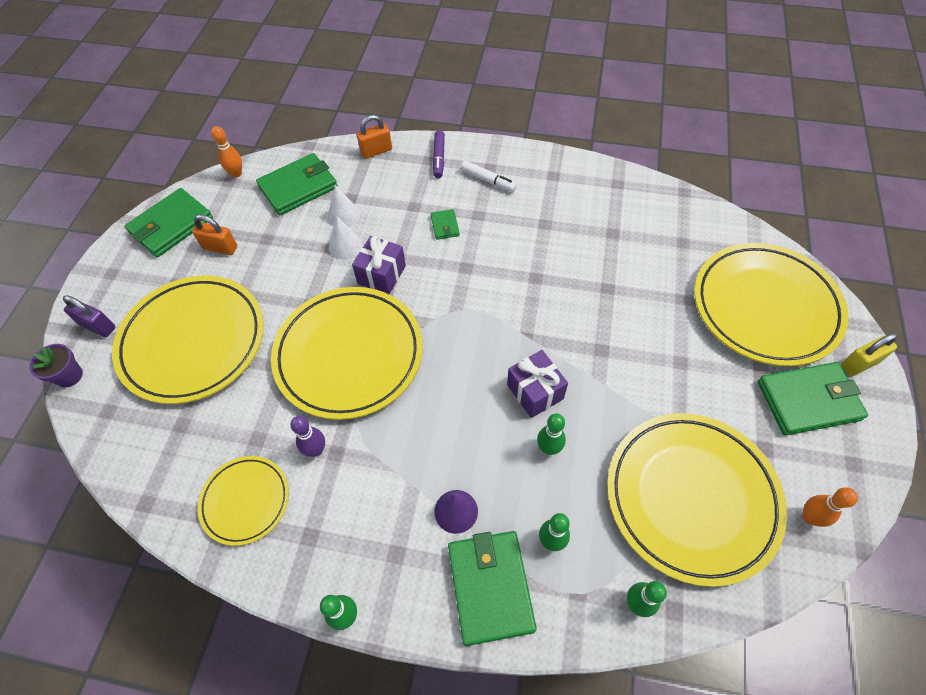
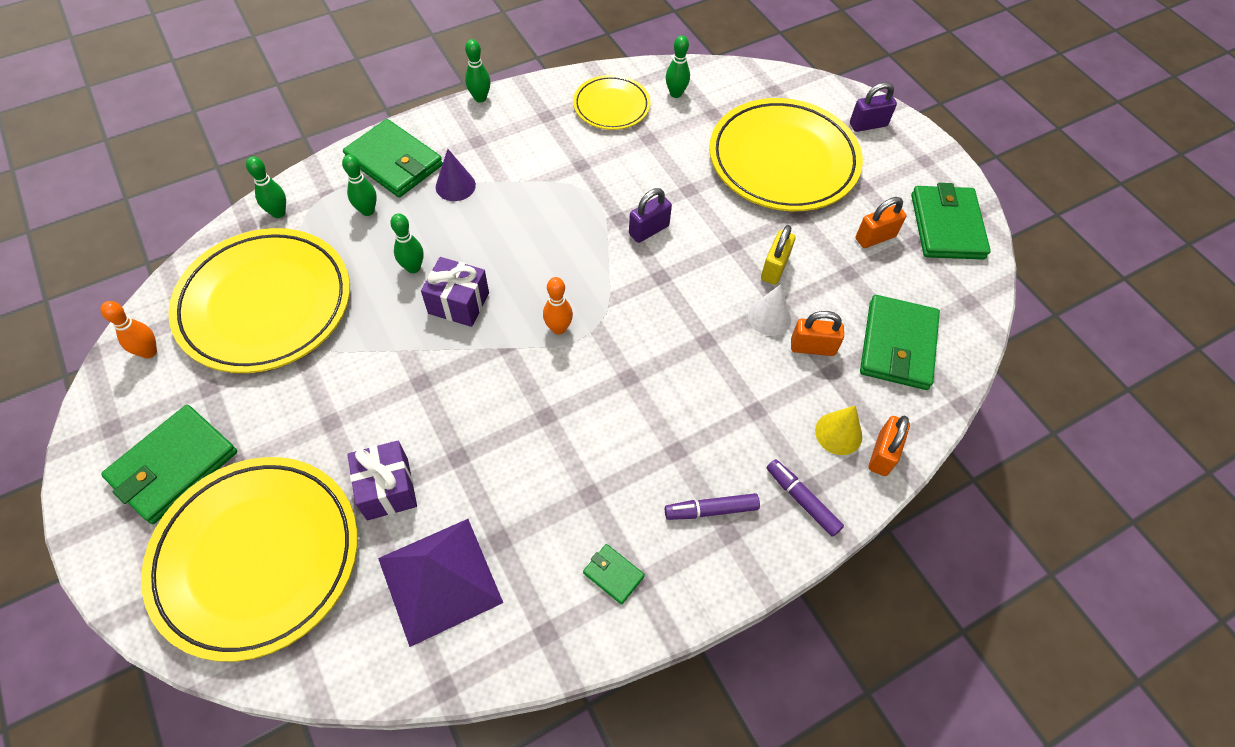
camera: 135 degrees right, 0 degrees up
(69, 376) = (833, 89): purple flower pot -> none
(181, 471) = (676, 94): none -> green bowling pin
(236, 173) = (977, 315): orange bowling pin -> orange bowling pin (558, 328)
(316, 450) = (598, 158): purple bowling pin -> none
(343, 215) = (812, 347): white cone -> orange padlock
(349, 355) = (649, 230): yellow plate -> purple padlock
(381, 275) = (701, 313): purple gift -> purple gift (387, 489)
(385, 171) = (838, 433): none -> yellow cone
(445, 226) = (697, 410): green wallet -> green wallet (613, 574)
(488, 180) = (711, 510): white marker -> purple marker
(659, 234) = (440, 580): none -> purple pyramid
(859, 364) = (119, 552): yellow padlock -> yellow padlock (774, 268)

